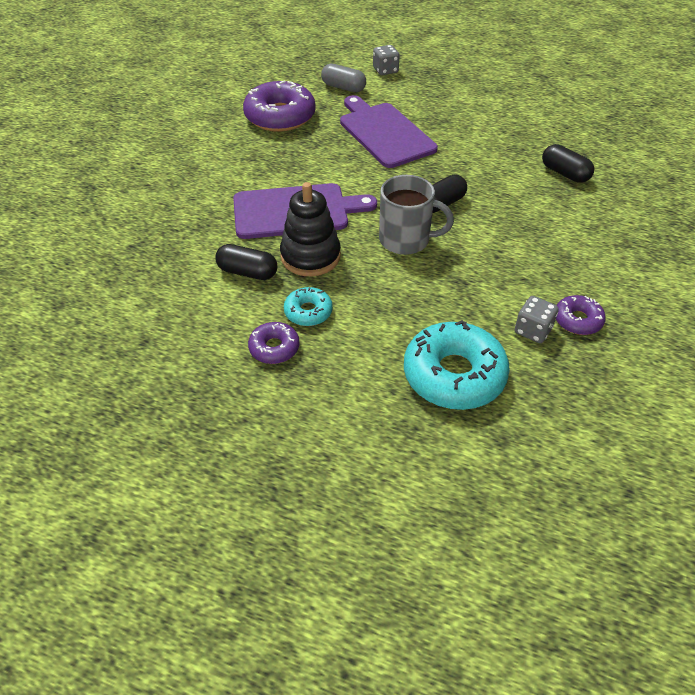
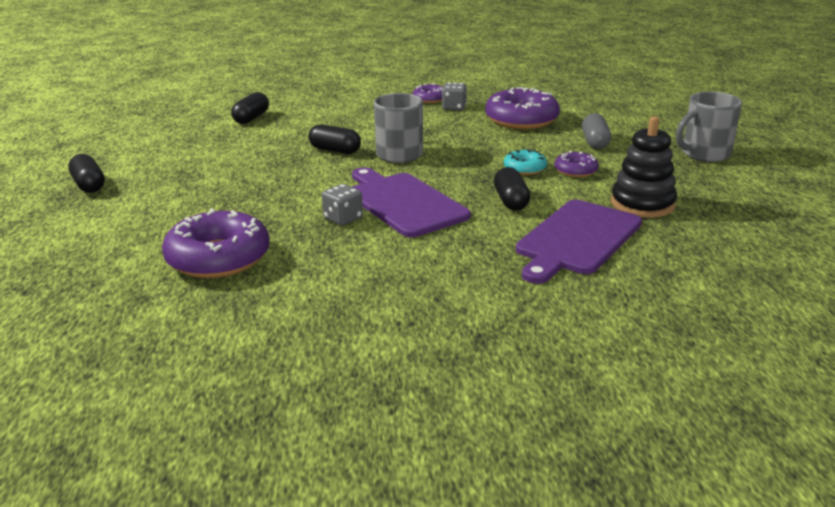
camera: 115 degrees left, 20 degrees down
(227, 500) = (704, 154): none -> grey mug
(310, 256) = (460, 182): black stacking toy -> black stacking toy (642, 204)
(343, 87) = (121, 236): grey capsule -> grey capsule (595, 142)
(384, 133) = (225, 193): purple cutting board -> purple cutting board (577, 239)
(385, 70) = (62, 221): grey dice -> grey dice (343, 218)
(443, 82) = (89, 185): none -> black capsule
(454, 375) = (521, 120): turquoise donut -> purple donut

